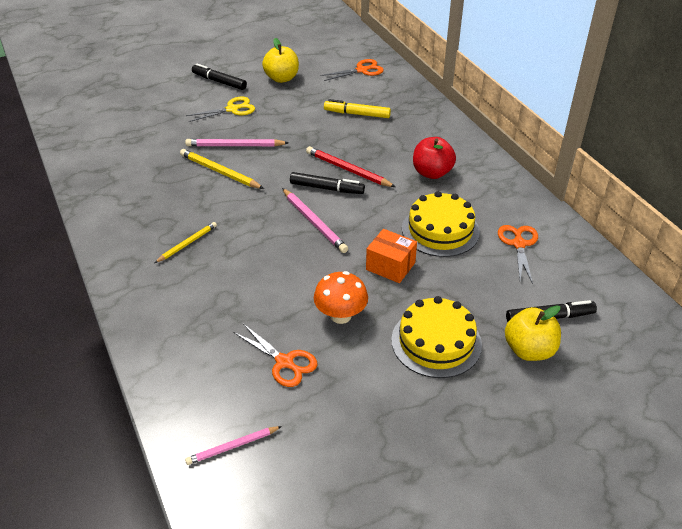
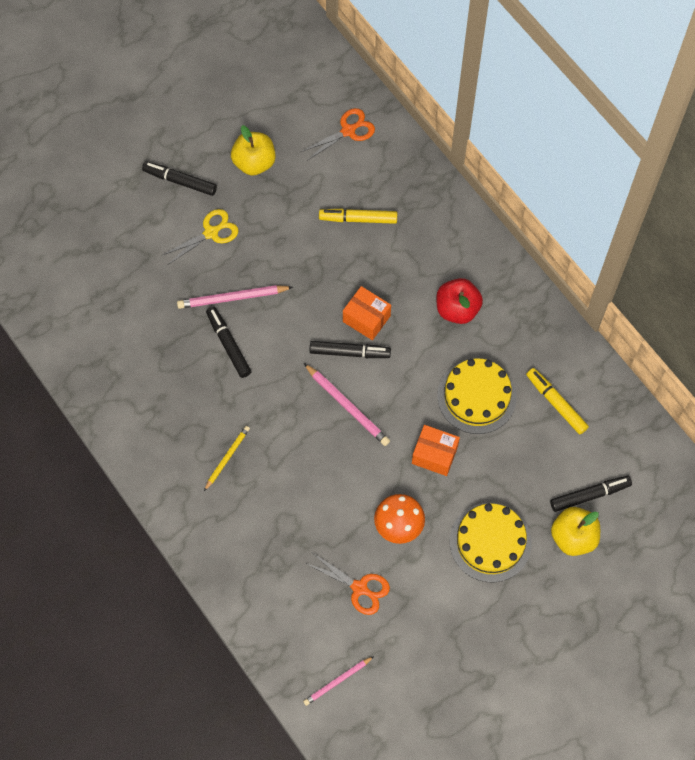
camera: 10 degrees left, 25 degrees up
(220, 172) = (228, 344): yellow pencil -> black marker
(348, 170) = (366, 318): red pencil -> orange box
(518, 244) = (556, 403): orange scissors -> yellow marker

